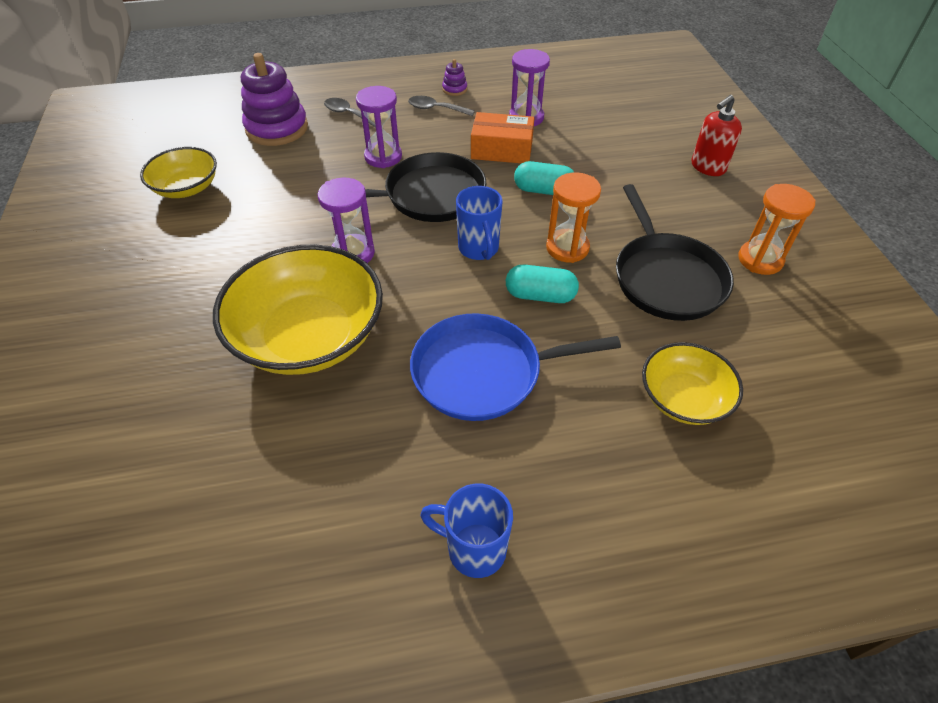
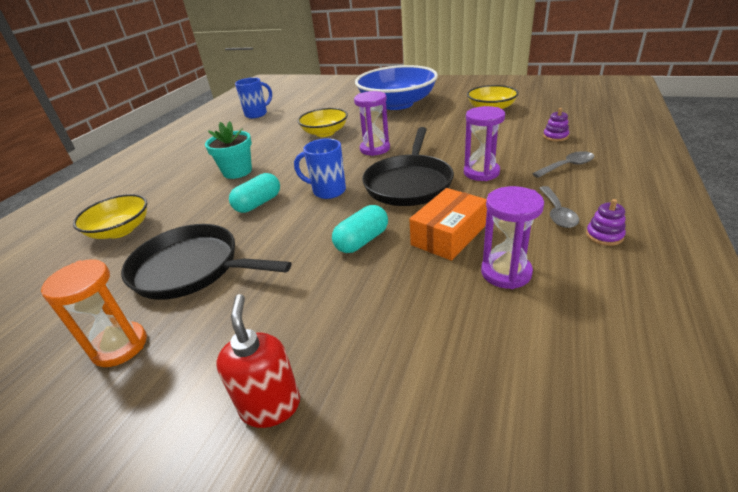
camera: 125 degrees right, 15 degrees down
(160, 294) = (397, 104): none -> blue bowl
(277, 128) = (555, 136): purple stacking toy -> purple stacking toy, size x0.43
(309, 336) = (325, 132): yellow bowl -> yellow bowl, size x0.56
(436, 109) = (557, 213): grey spoon -> grey spoon turned 135 degrees clockwise
(474, 549) = (171, 153): blue mug -> blue mug (257, 114)
(483, 372) = (237, 171): blue pan -> turquoise flower pot
(567, 248) = (282, 229): orange hourglass -> none

